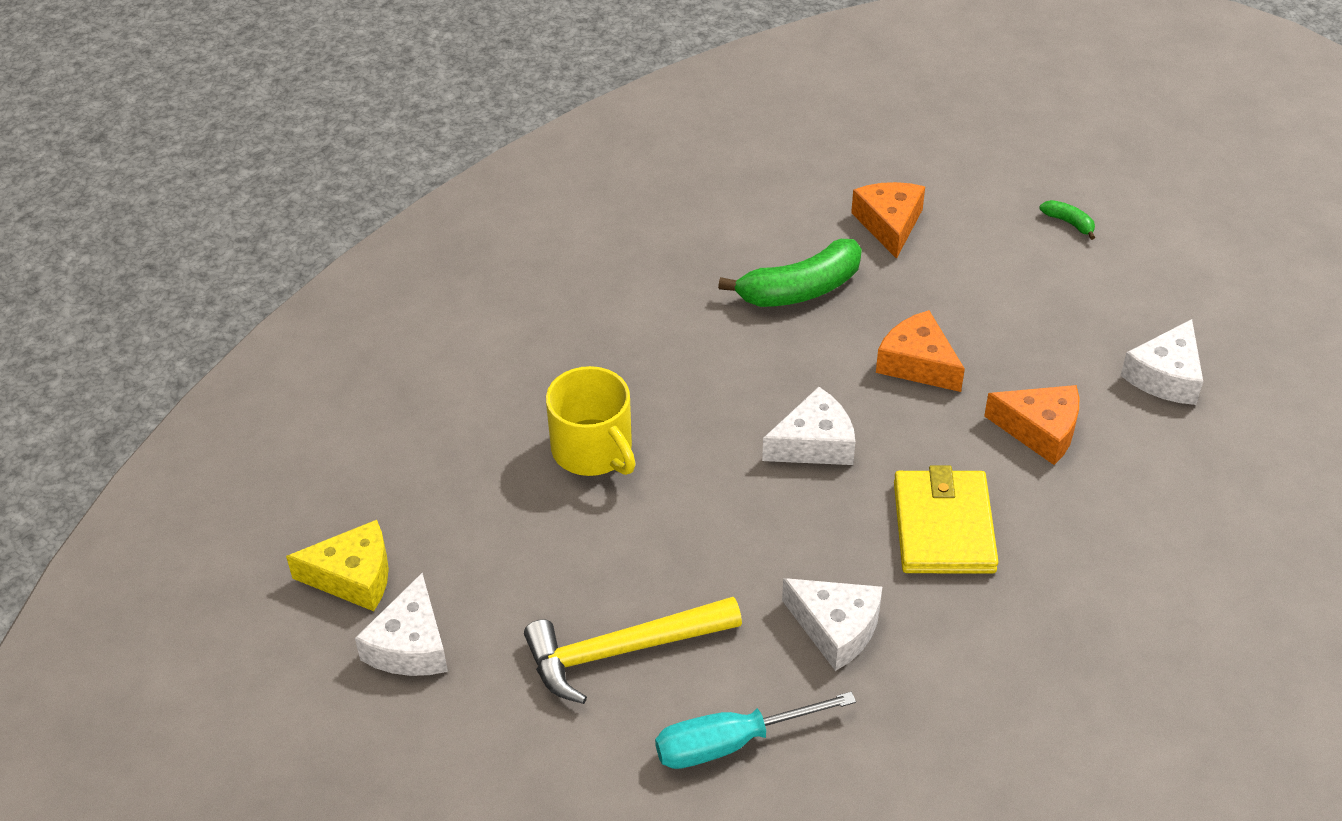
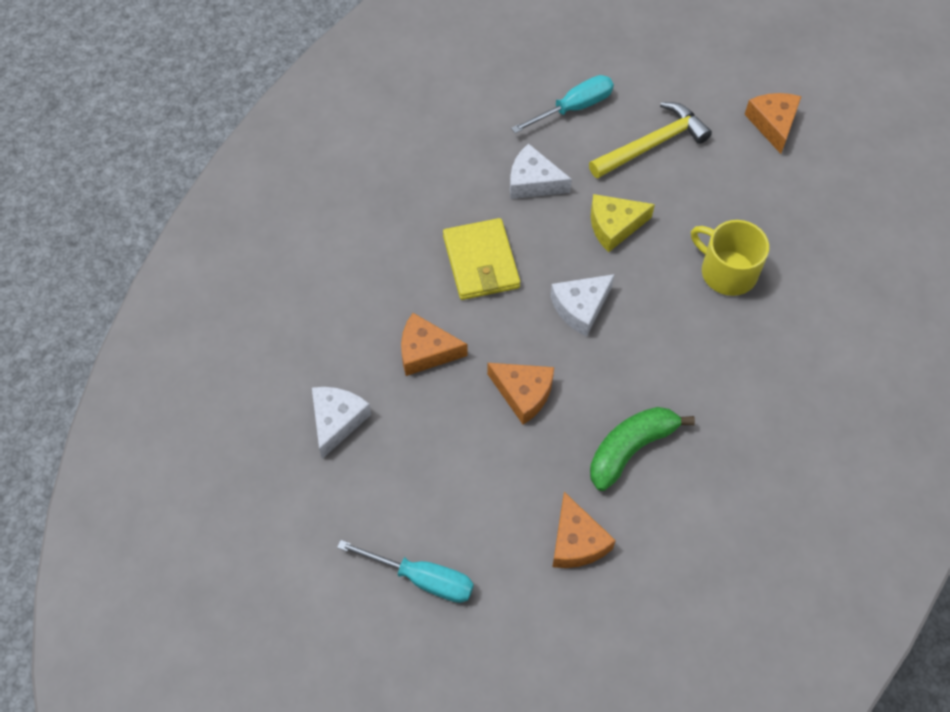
camera: 165 degrees right, 15 degrees up
(353, 577) = (829, 156): yellow cheese -> yellow cheese (614, 226)
(410, 645) = (773, 124): white cheese -> orange cheese
(1069, 223) = (422, 578): green banana -> turquoise screwdriver

